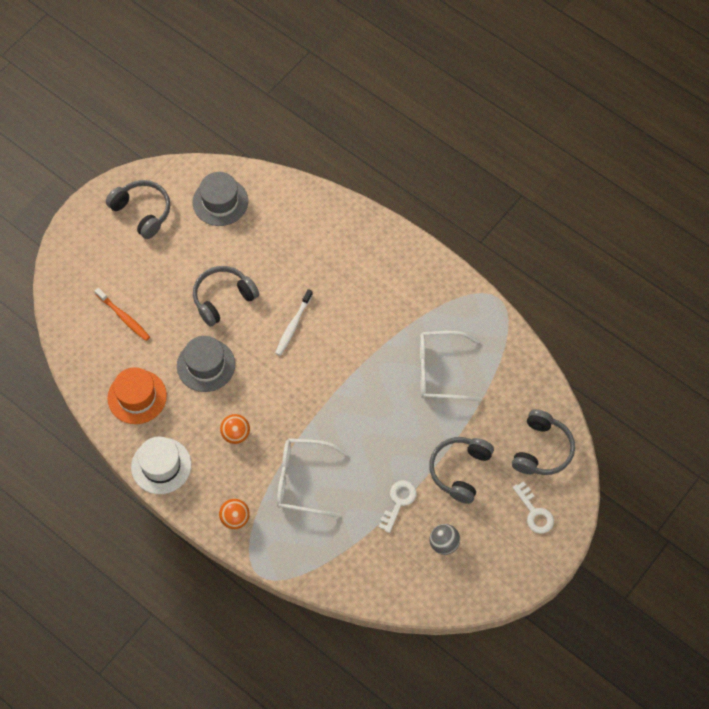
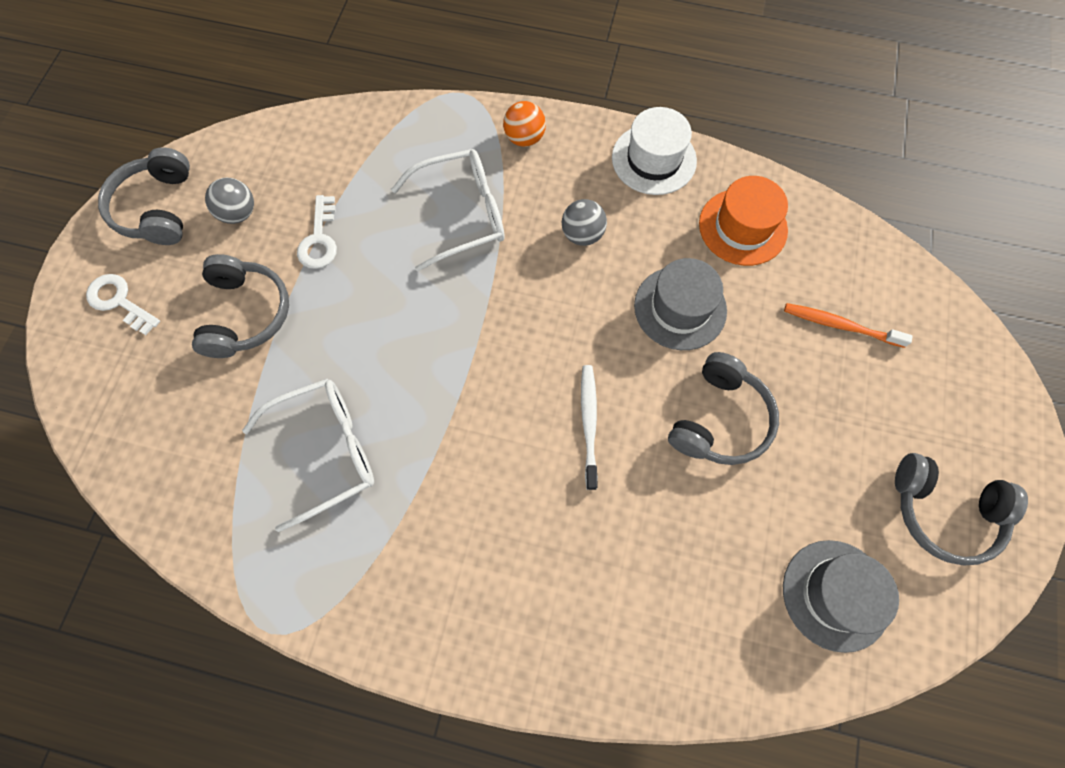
camera: 155 degrees right, 5 degrees up
(236, 434) = (582, 235): orange ball -> grey ball
(542, 450) = (128, 394): grey headphones -> grey headphones (157, 208)

